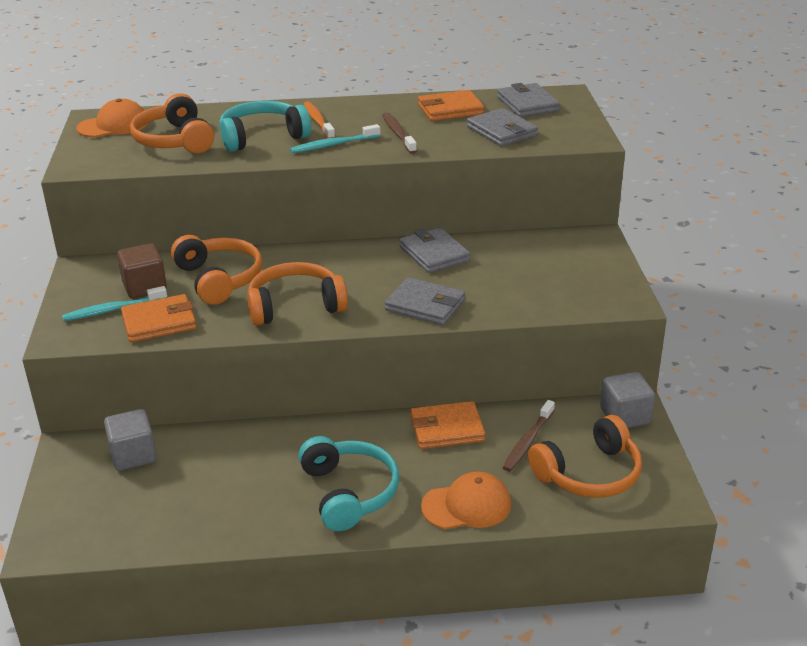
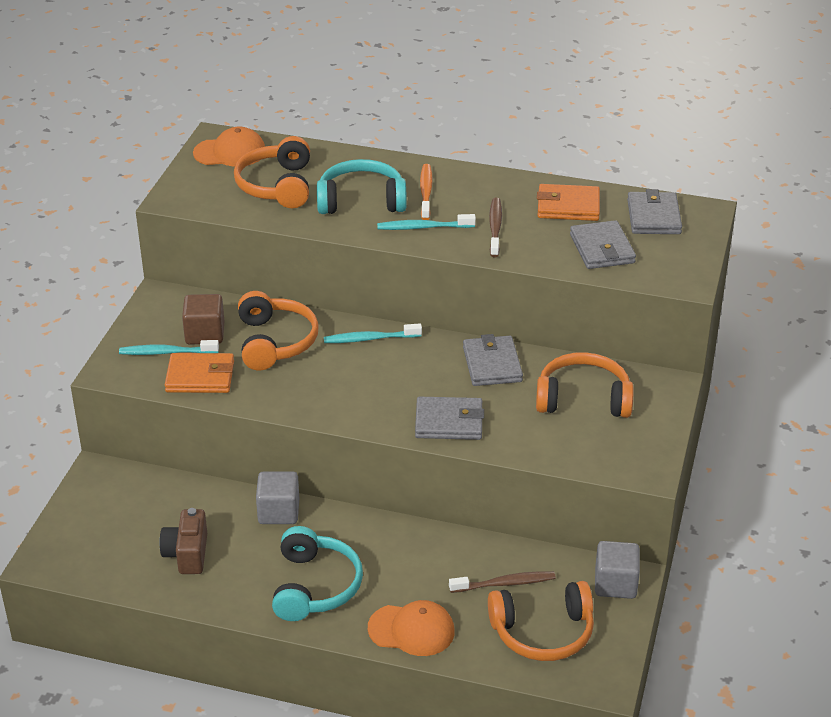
camera: 20 degrees right, 5 degrees up
(133, 455) = (148, 495): grey cube -> grey cube (279, 512)
(201, 498) = (187, 554): none -> brown camera
(295, 306) = (329, 391): orange headphones -> orange headphones (583, 399)
(309, 258) = (370, 339): none -> turquoise toothbrush
(425, 305) = (449, 422): grey wallet -> grey wallet turned 45 degrees counterclockwise
(447, 429) = (436, 548): orange wallet -> none
(528, 442) = (505, 583): brown toothbrush -> brown toothbrush turned 150 degrees counterclockwise

